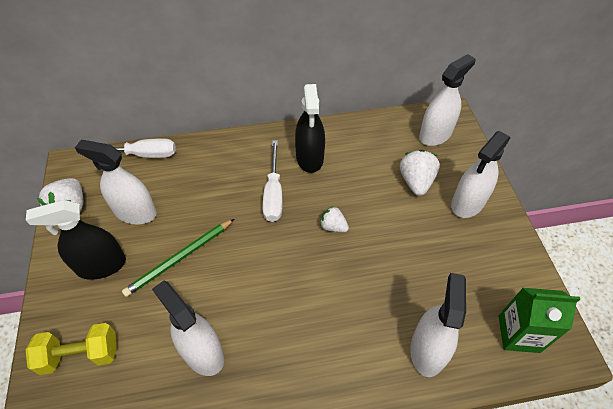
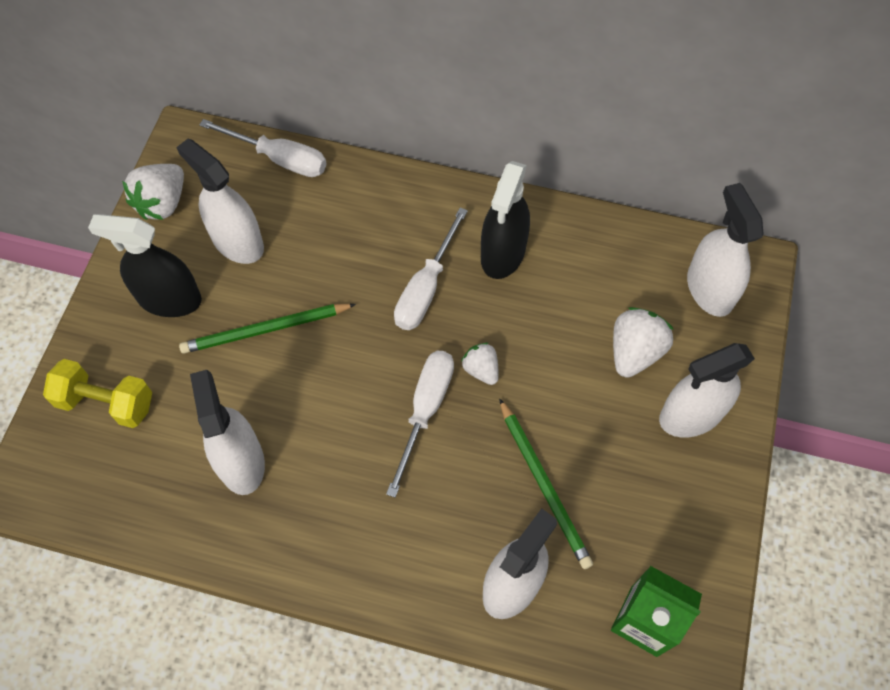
camera: 25 degrees right, 10 degrees up
(312, 265) = (425, 410): none -> white screwdriver
(410, 278) = (544, 485): none -> green pencil
(435, 134) = (709, 289): white spray bottle -> white spray bottle turned 90 degrees counterclockwise

